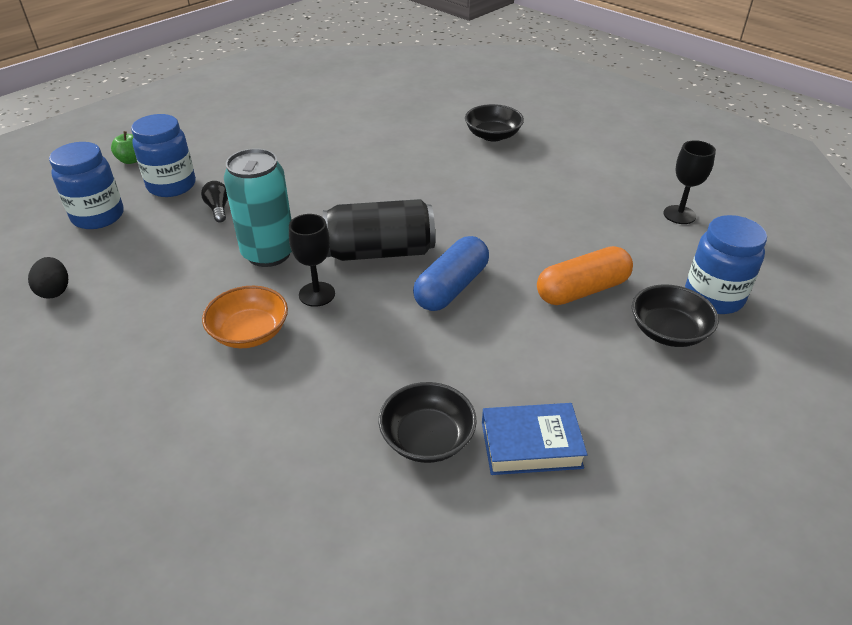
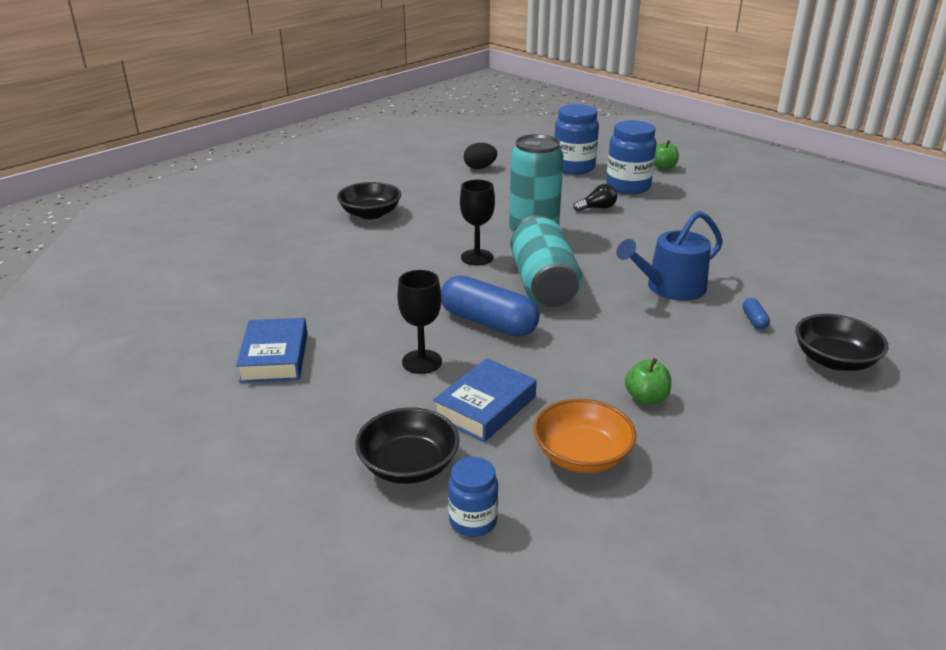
camera: 90 degrees right, 10 degrees down
(249, 332) = (429, 234): orange bowl -> orange bowl (582, 455)
(380, 252) = (543, 284): black can -> turquoise can
(391, 185) = (670, 288): none -> blue watering can
(427, 438) = (298, 309): black bowl -> black bowl (370, 214)
(443, 156) = (754, 320): none -> blue capsule
(552, 213) = (646, 398): none -> green apple
(582, 290) = (485, 407): orange capsule -> blue book
(679, 215) = (677, 525): black goblet -> black goblet (422, 362)
(713, 297) = (473, 521): blue jar -> blue jar, size x0.58

